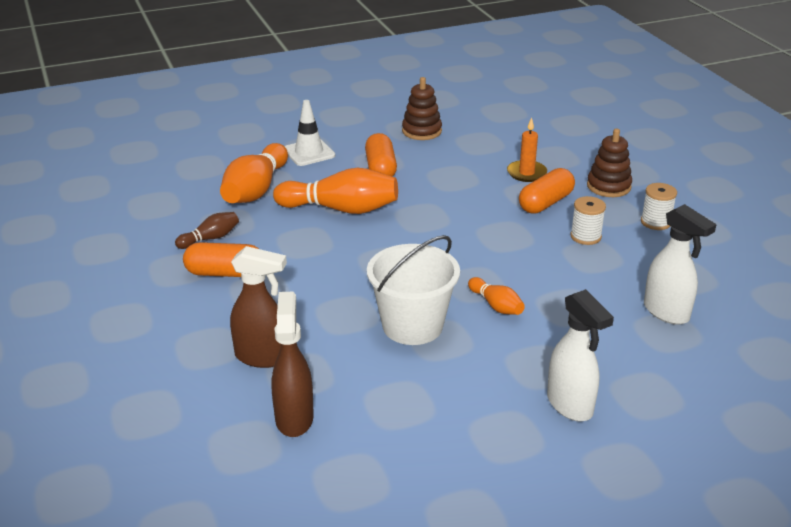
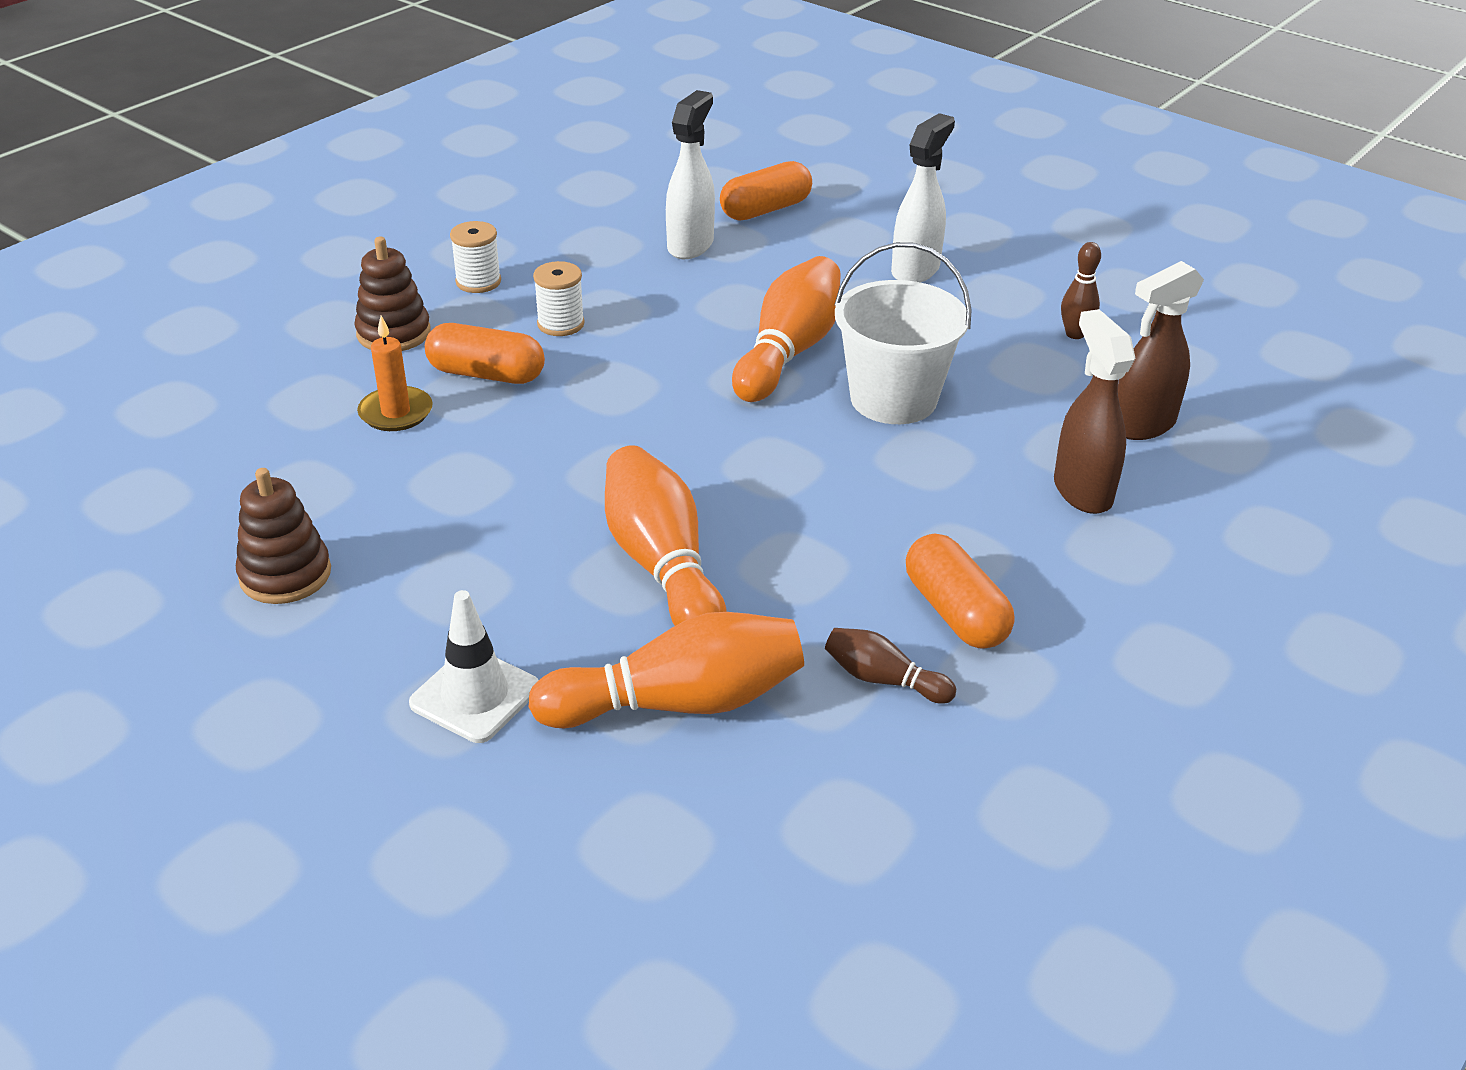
camera: 120 degrees left, 5 degrees up
(380, 168) = (482, 573): orange capsule -> orange capsule (765, 210)
(423, 446) = (1075, 334): none -> brown bowling pin
(496, 305) = (788, 352): orange bowling pin -> orange bowling pin, size x1.95

